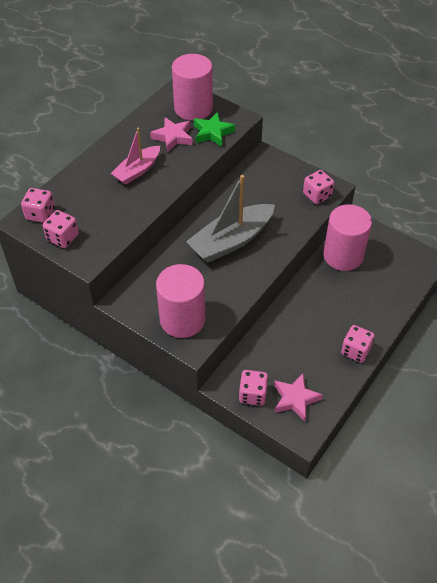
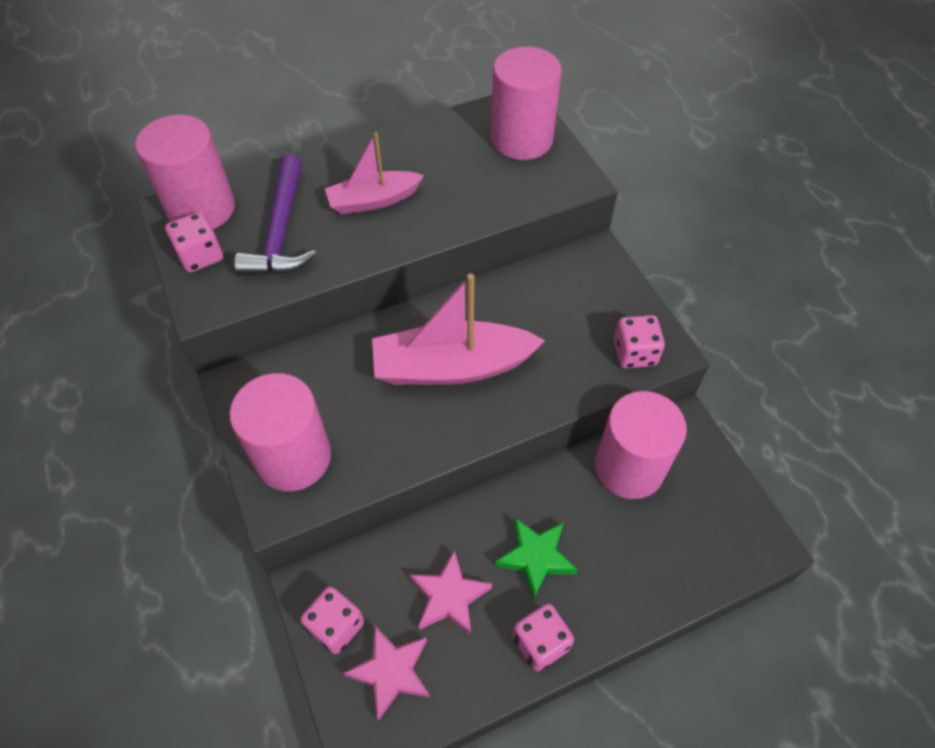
camera: 30 degrees right, 5 degrees up
(40, 214) = (201, 209): pink dice -> pink cylinder
(98, 206) = (281, 231): none -> purple hammer
(173, 137) = (460, 171): pink star -> pink star (449, 597)
(212, 133) = (522, 187): green star -> green star (535, 557)
(231, 241) = (452, 367): grey boat -> pink boat

